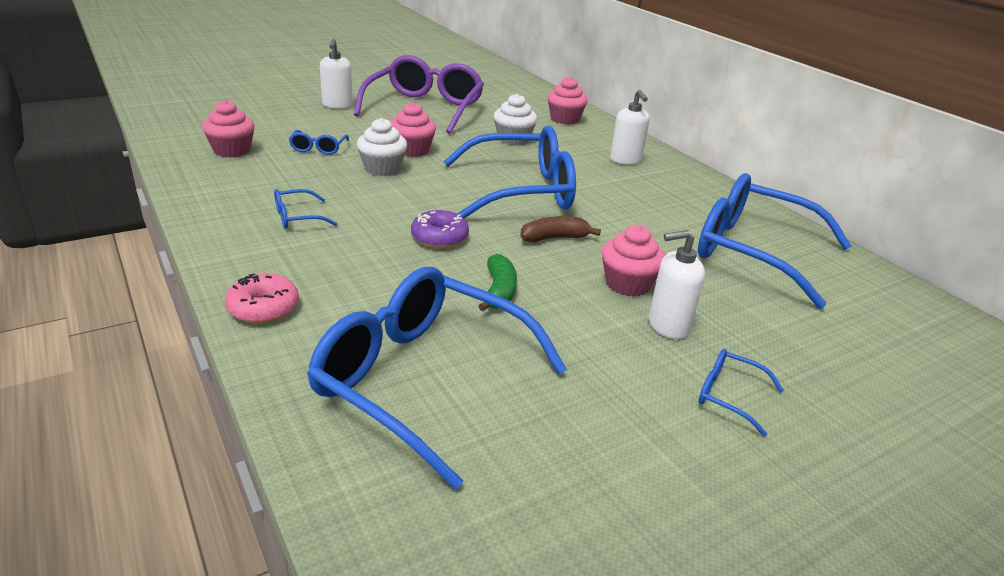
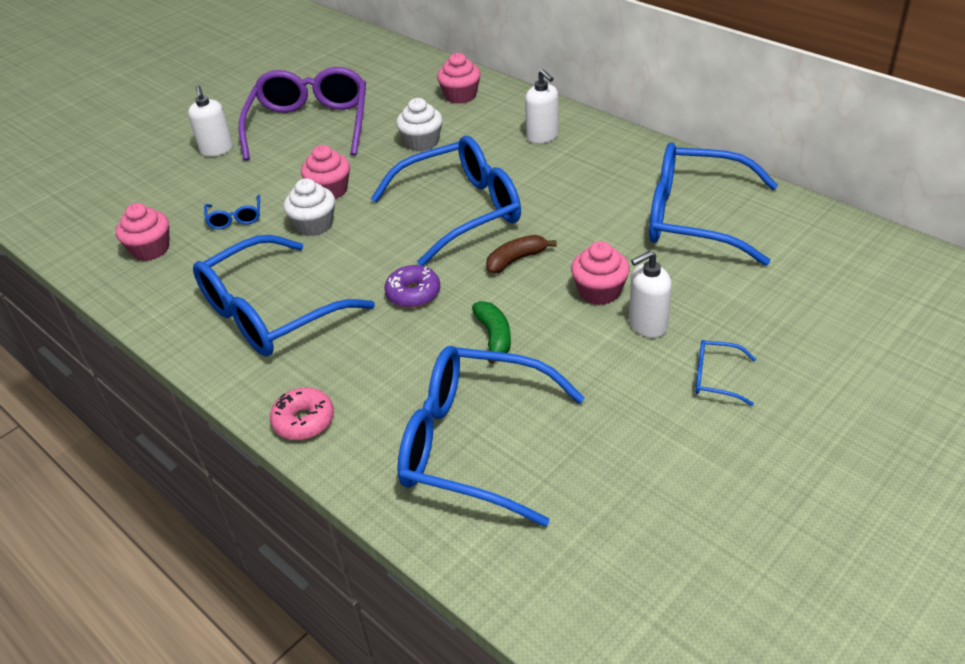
camera: 10 degrees left, 10 degrees up
(297, 217) = (270, 313): blue glasses -> blue glasses, size x2.43

